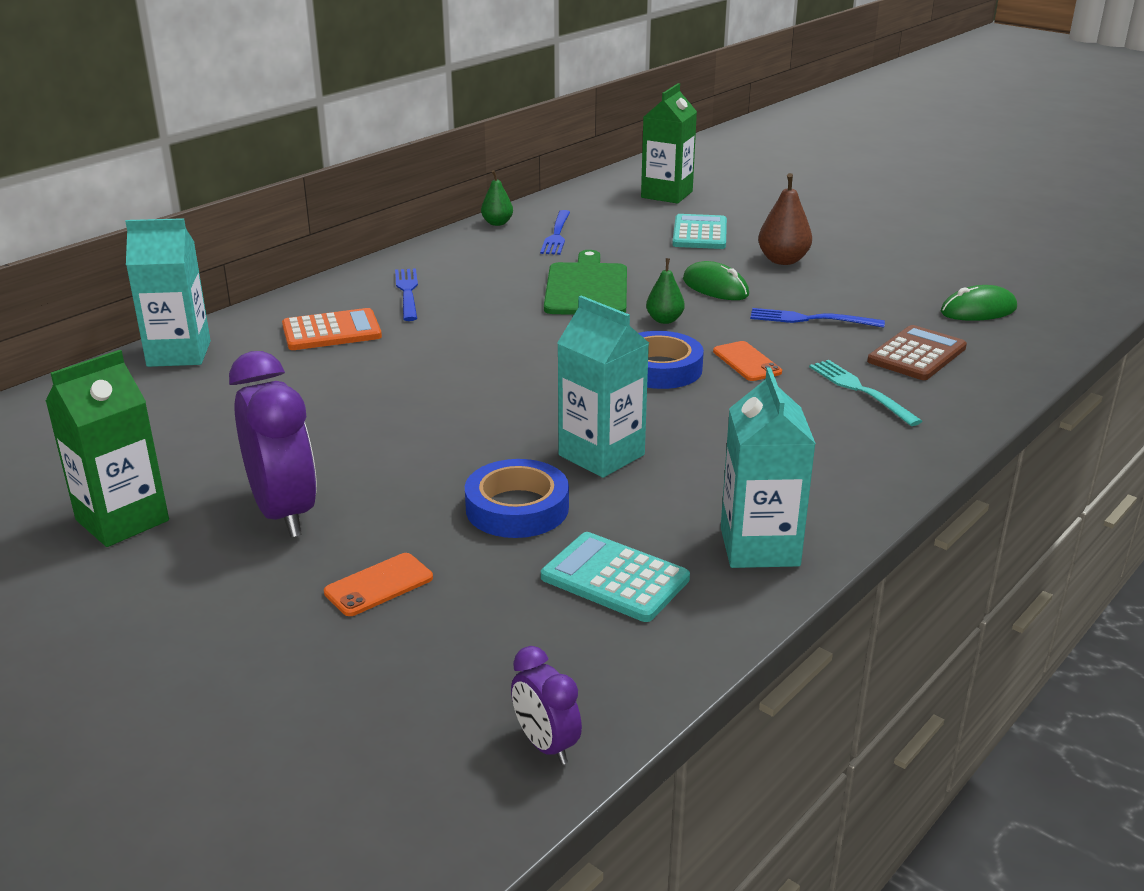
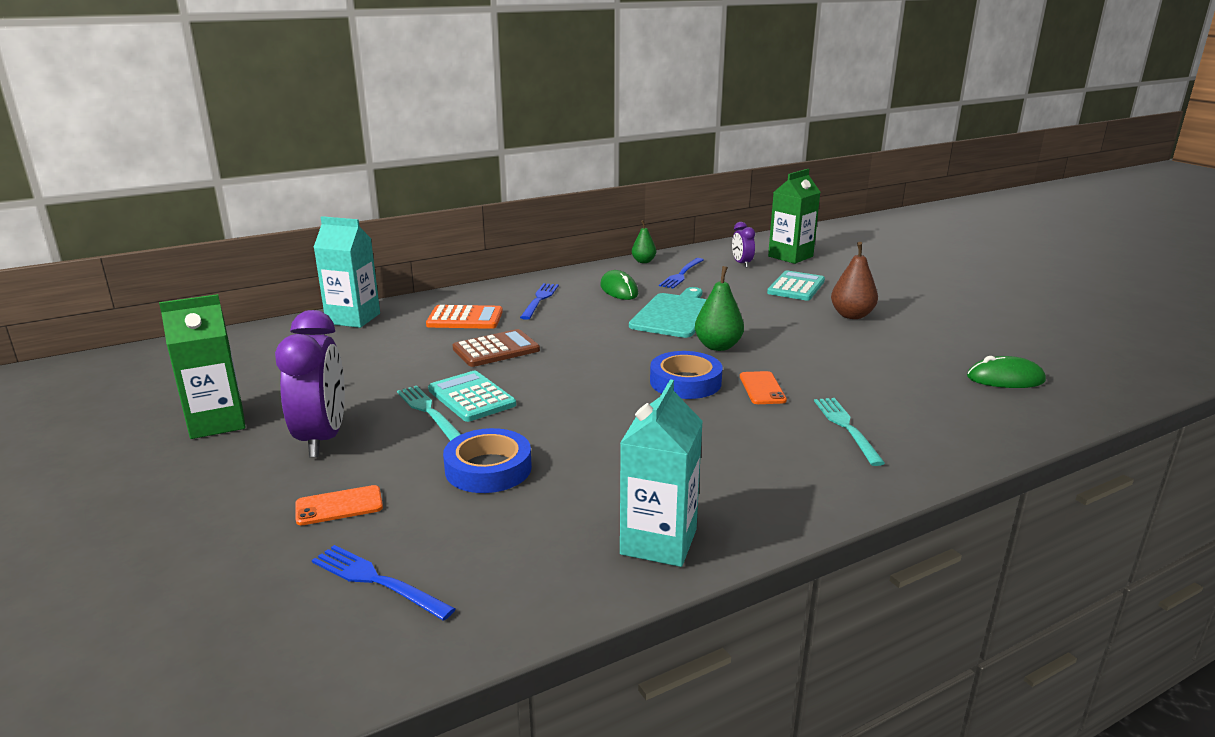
camera: 20 degrees right, 5 degrees down
(388, 456) = (428, 411): none -> turquoise fork
(546, 745) = (349, 669): purple clock -> purple clock (742, 264)
(586, 288) = (674, 314): green cutting board -> turquoise cutting board
(601, 455) = (586, 440): turquoise carton -> none
(615, 578) = (517, 541): turquoise calculator -> turquoise calculator (471, 397)
(664, 320) = (718, 346): green pear -> green pear, size x1.54
(715, 287) = (778, 328): green mouse -> green mouse (619, 290)
(810, 319) = (842, 363): blue fork -> blue fork (377, 581)
(916, 354) = (920, 406): brown calculator -> brown calculator (496, 349)

